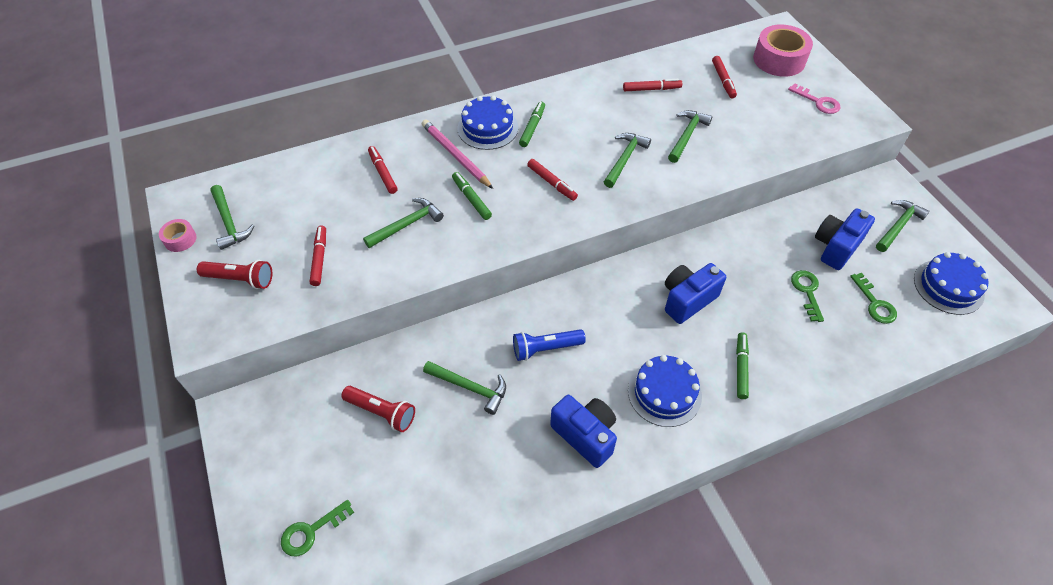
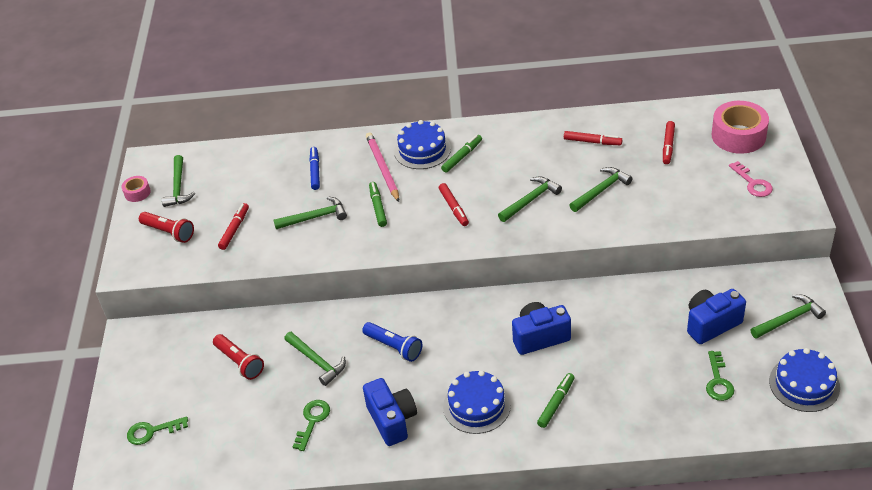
camera: 25 degrees right, 10 degrees down
(383, 173) = (315, 171): red marker -> blue marker
(546, 348) = (394, 347): blue flashlight -> blue flashlight turned 150 degrees counterclockwise
(807, 291) = (657, 356): green key -> green key (312, 421)

